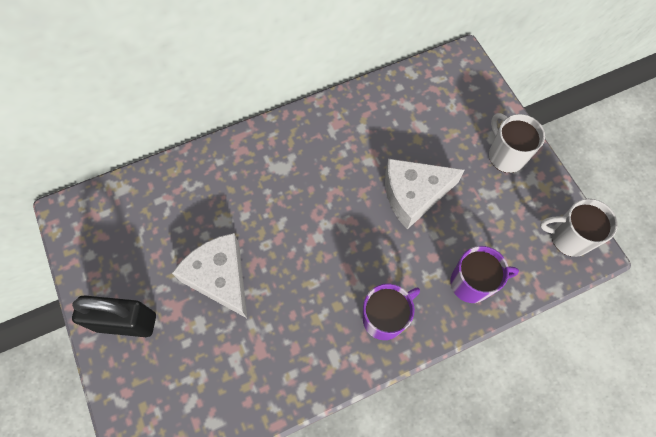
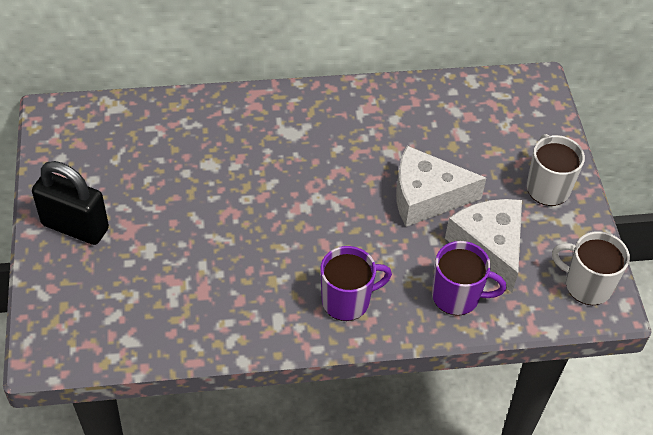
camera: 15 degrees right, 15 degrees down
(220, 277) = (187, 214): white cheese -> white cheese (489, 246)

